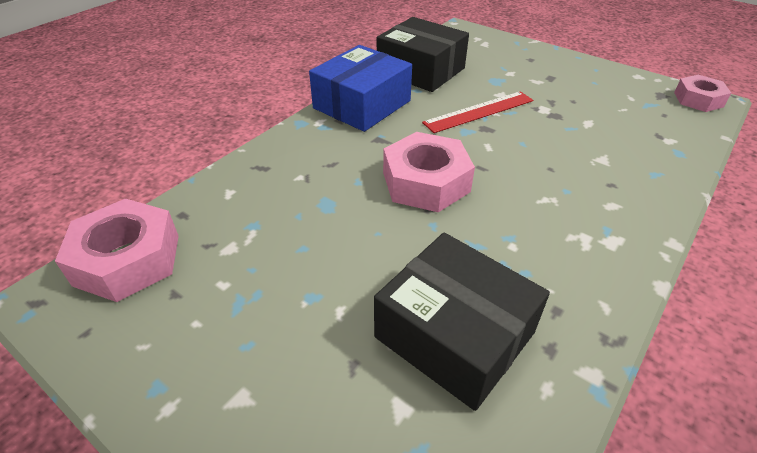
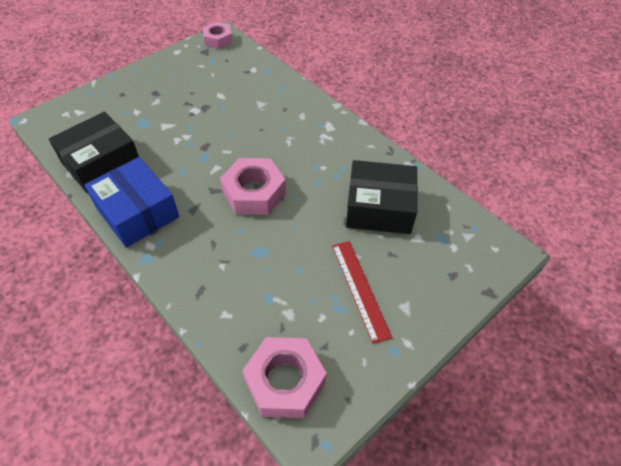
camera: 80 degrees left, 10 degrees up
(454, 335) = (379, 208): black box -> black box turned 45 degrees clockwise
(479, 111) = (182, 144): red ruler -> red ruler (360, 289)

